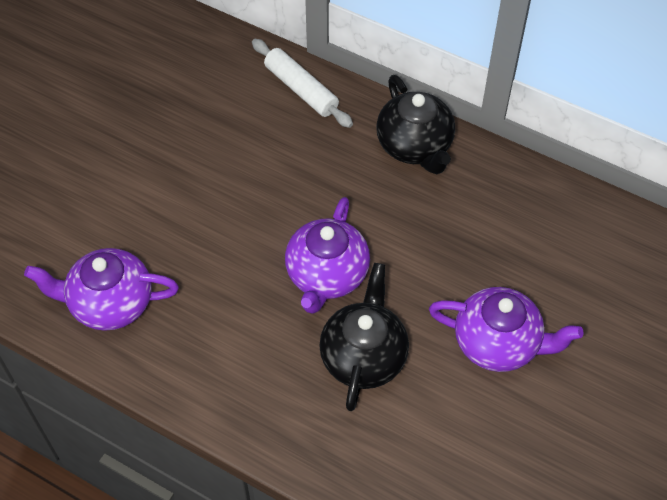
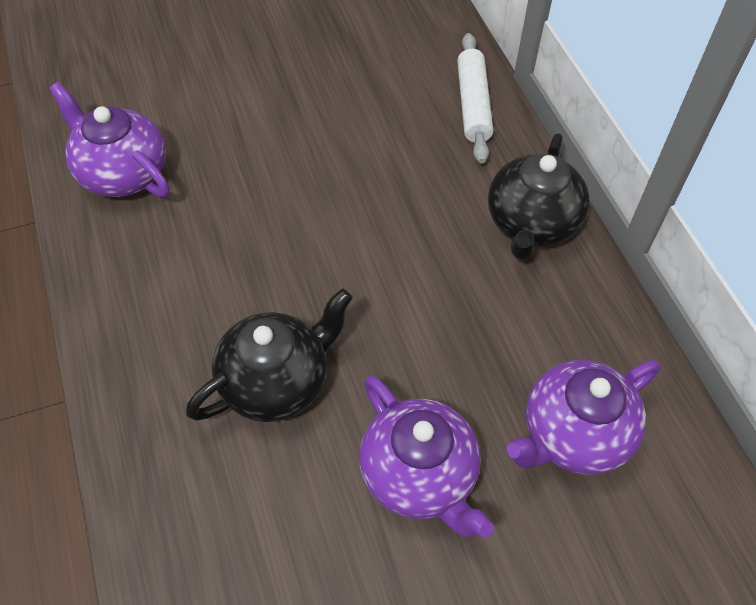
camera: 40 degrees right, 0 degrees up
(326, 275) = (322, 282): purple teapot -> purple teapot (573, 434)

